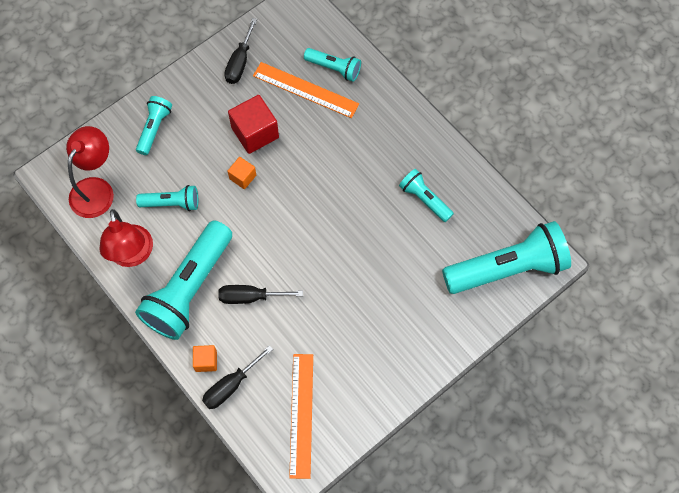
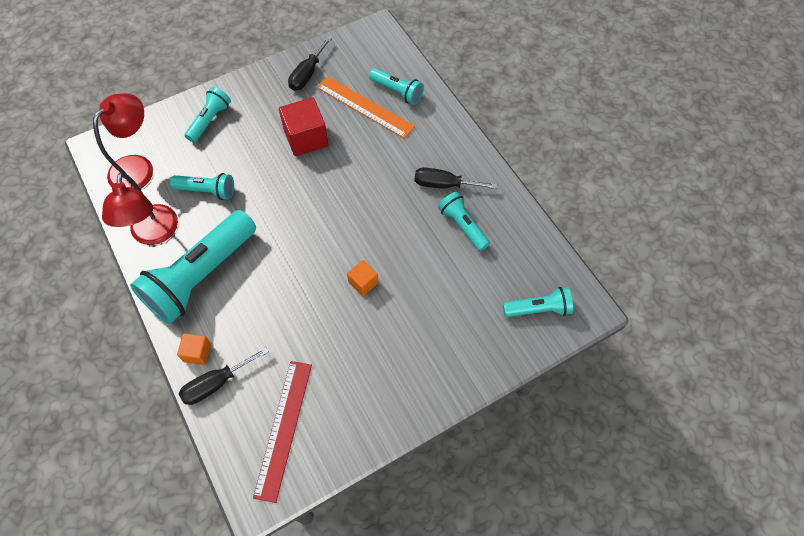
camera: 10 degrees right, 5 degrees down
(243, 177) = (283, 177): orange cube -> orange cube (363, 282)
(250, 297) = (261, 294): black screwdriver -> black screwdriver (444, 184)
(301, 415) = (283, 428): orange ruler -> red ruler
(507, 268) = (538, 309): turquoise flashlight -> turquoise flashlight, size x0.50

